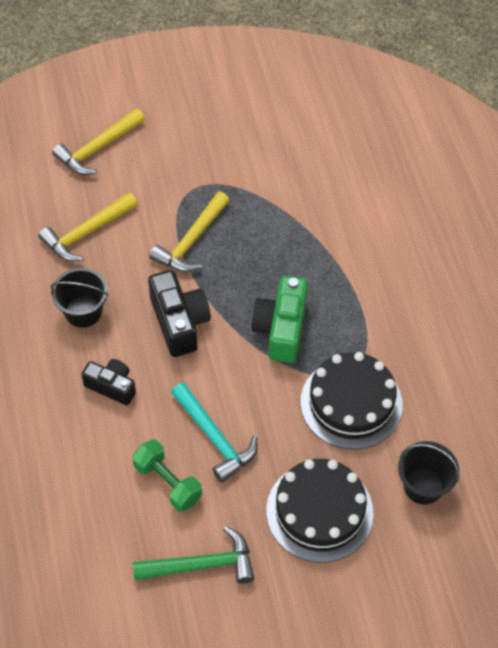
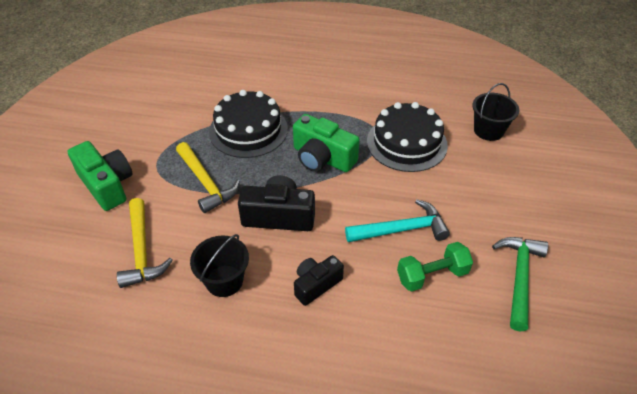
camera: 65 degrees left, 10 degrees down
(98, 148) = (59, 213): yellow hammer -> none
(148, 164) = (107, 185): none -> green camera
(319, 511) = (492, 189): black cake -> black cake (248, 130)

